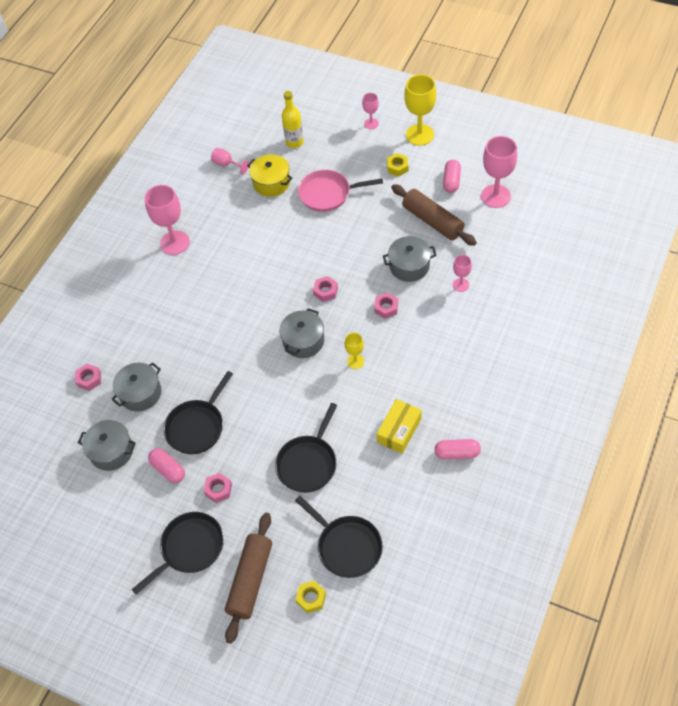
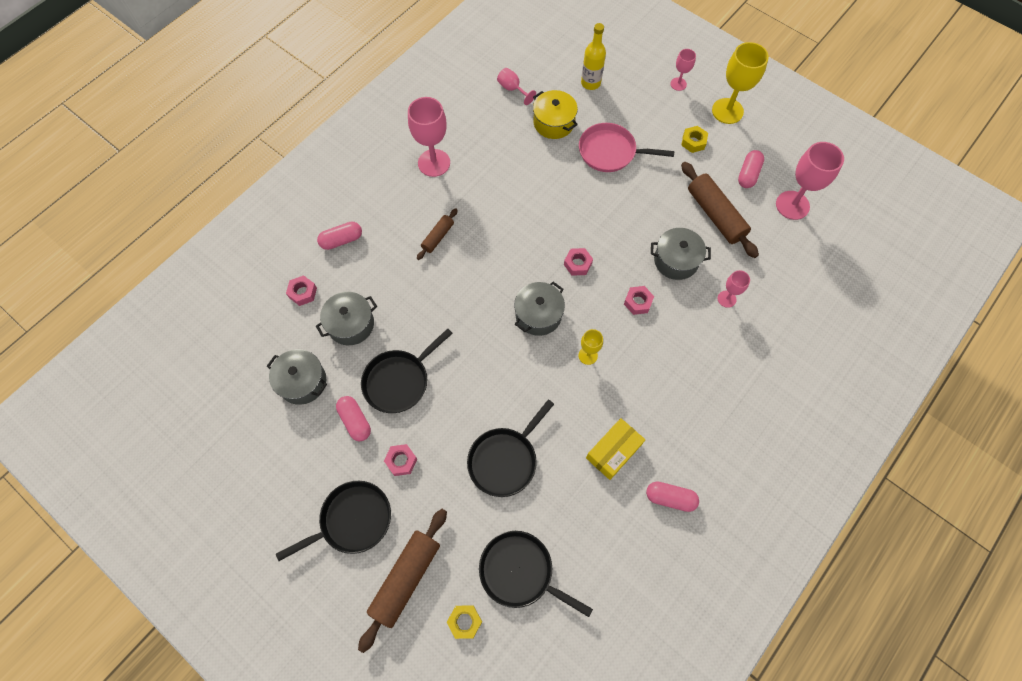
camera: 10 degrees right, 10 degrees up
(111, 327) = (341, 240): none -> pink capsule
(196, 302) = (438, 237): none -> brown rolling pin
(347, 546) = (520, 572): black pan -> black pan turned 150 degrees clockwise

